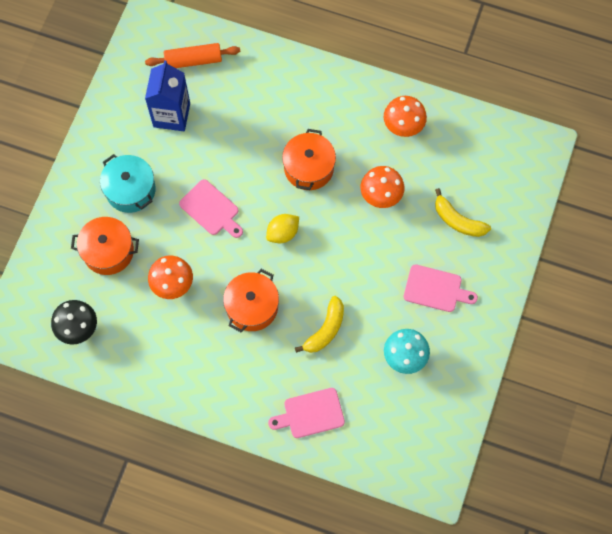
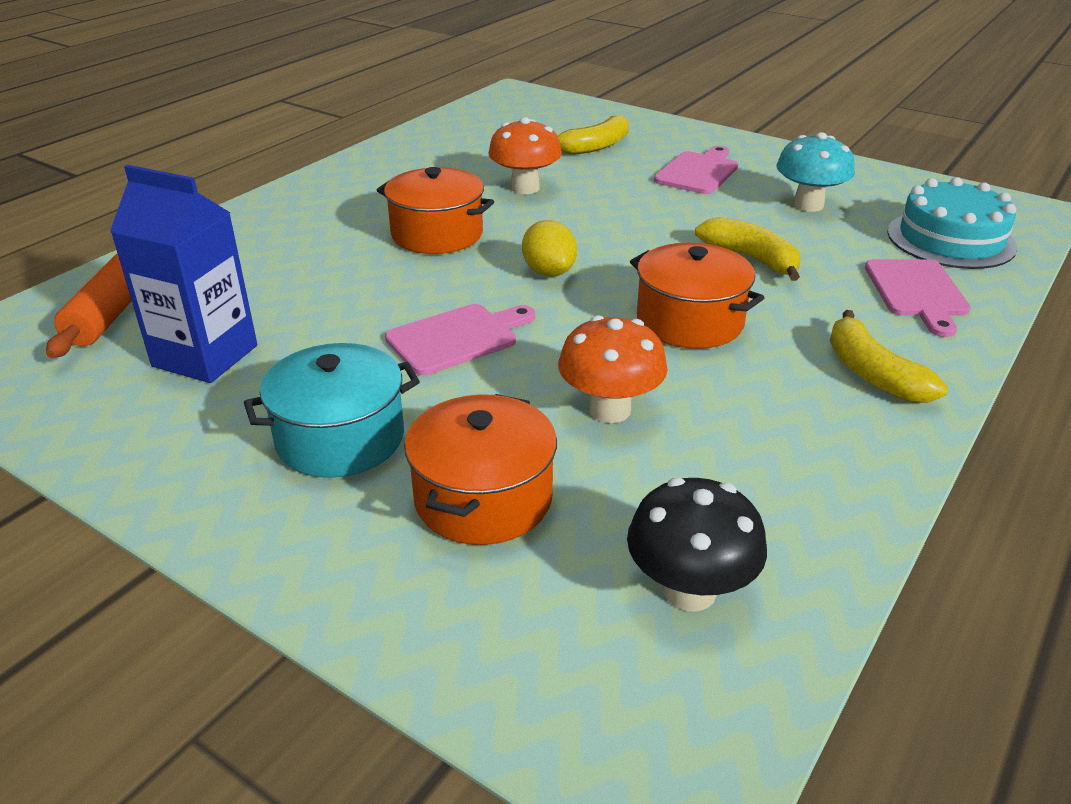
camera: 75 degrees left, 35 degrees down
(227, 390) = (872, 373): none -> yellow banana
(380, 436) = (950, 239): none -> turquoise cake
(403, 126) = (420, 160): orange mushroom -> none

